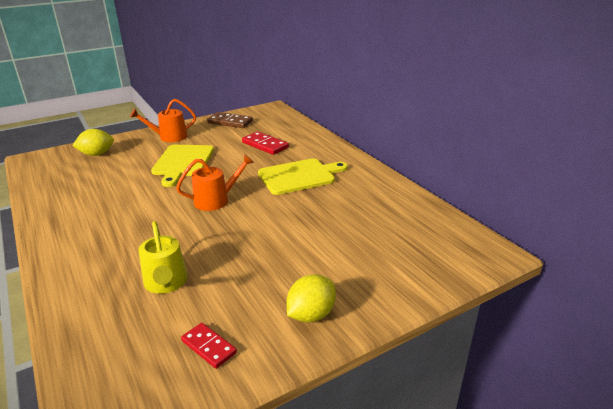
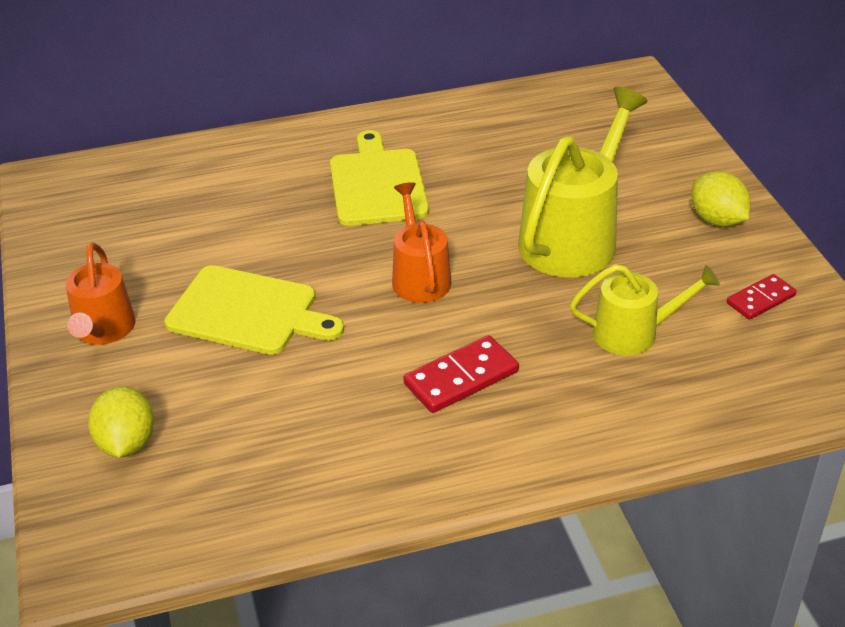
camera: 75 degrees left, 10 degrees up
(230, 122) = (81, 240): brown domino -> none
(265, 145) = (232, 206): red domino -> red domino (461, 378)
(267, 247) = (574, 238): none -> yellow watering can

